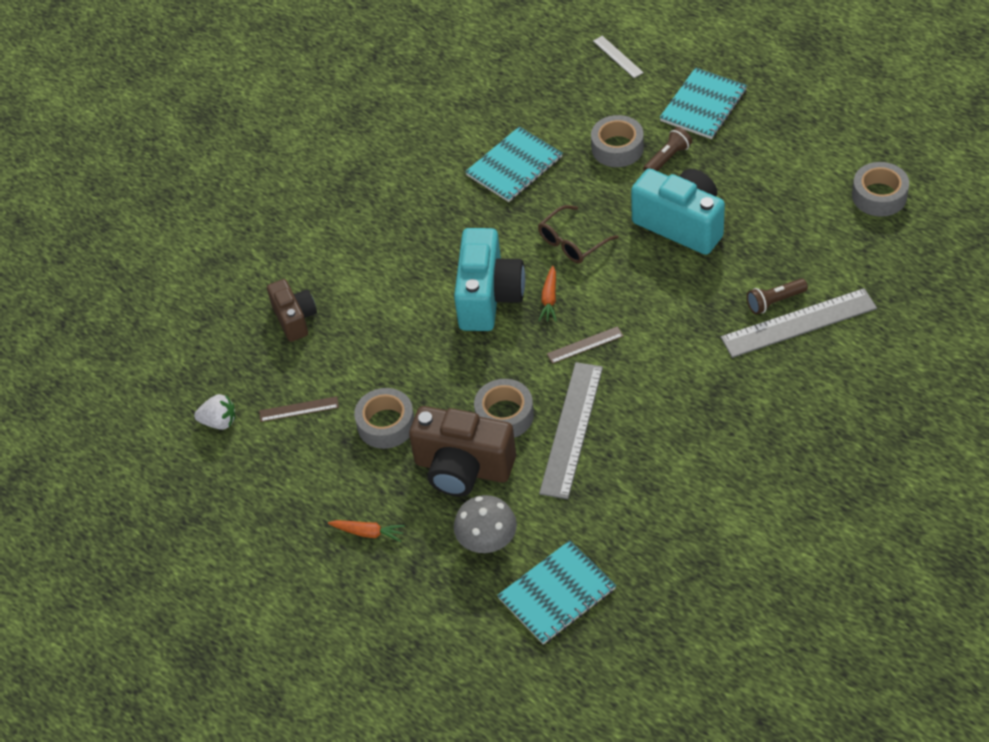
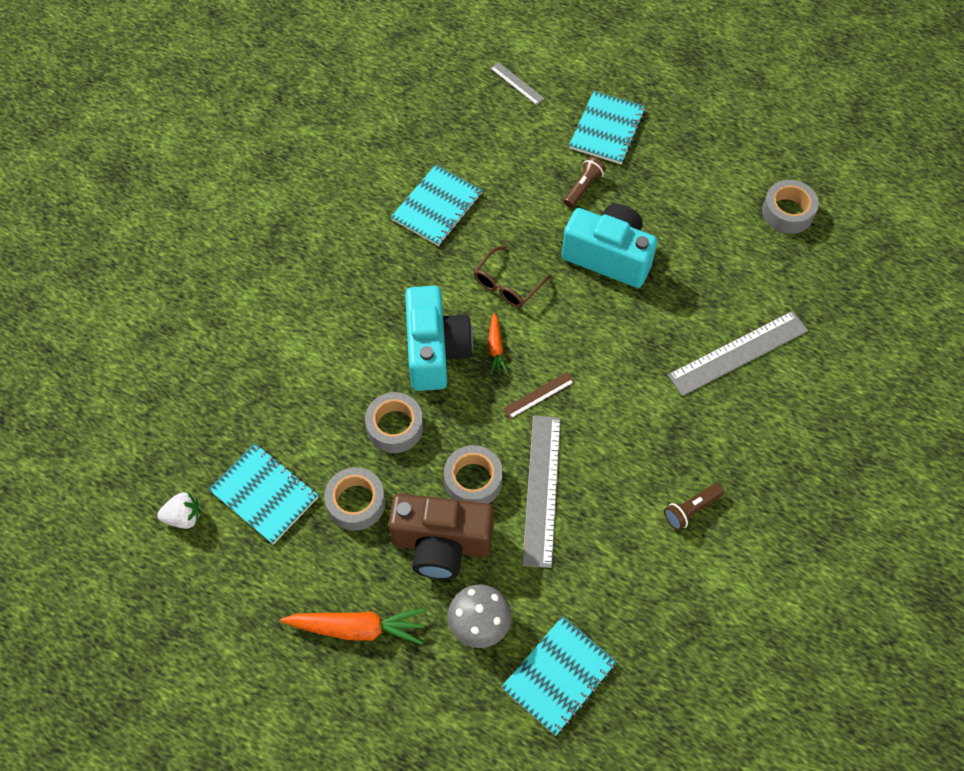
camera: 15 degrees left, 10 degrees up
(295, 318) = (244, 392): brown camera -> none
(299, 409) = (264, 494): brown ruler -> turquoise notebook
(368, 533) = (357, 628): orange carrot -> orange carrot, size x1.81
(617, 148) = (533, 180): grey tape -> grey tape (395, 427)
(775, 301) = (711, 332): brown flashlight -> brown flashlight (691, 510)

